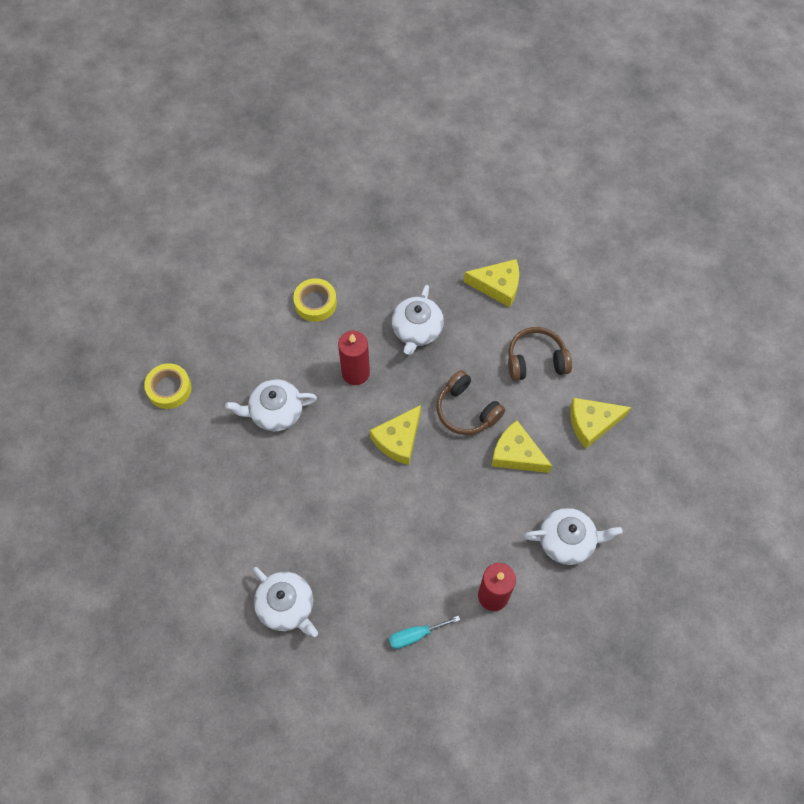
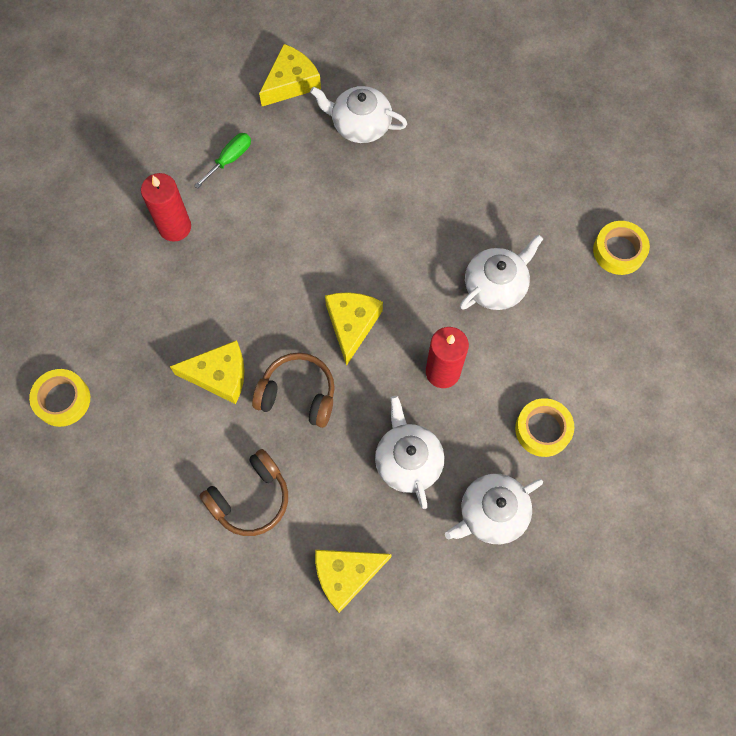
camera: 150 degrees right, 5 degrees up
(415, 635) = (230, 159): turquoise screwdriver -> green screwdriver
(567, 541) = (124, 314): white teapot -> white teapot (492, 513)
(592, 423) = (151, 455): yellow cheese -> yellow cheese (291, 82)
(642, 497) = (62, 400): none -> yellow tape

